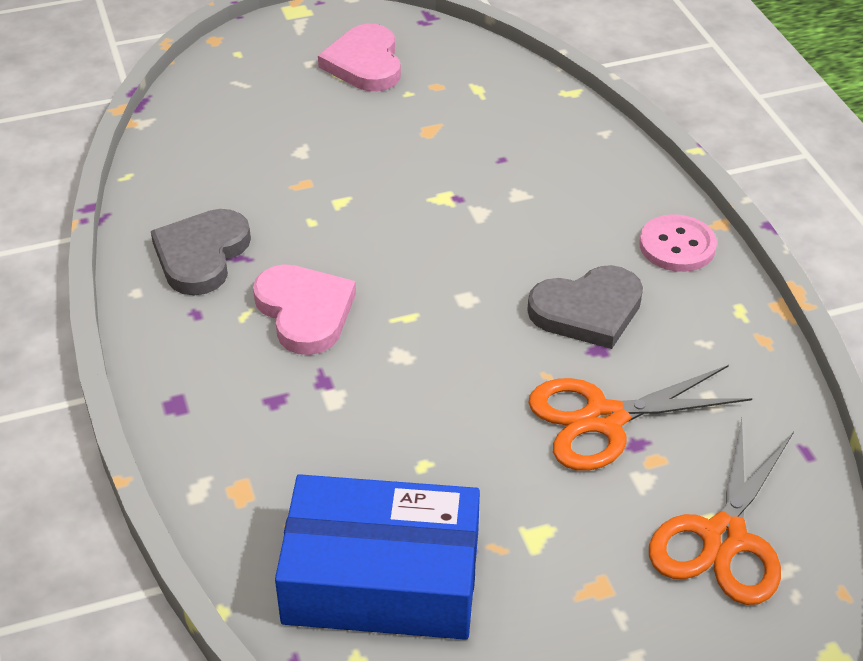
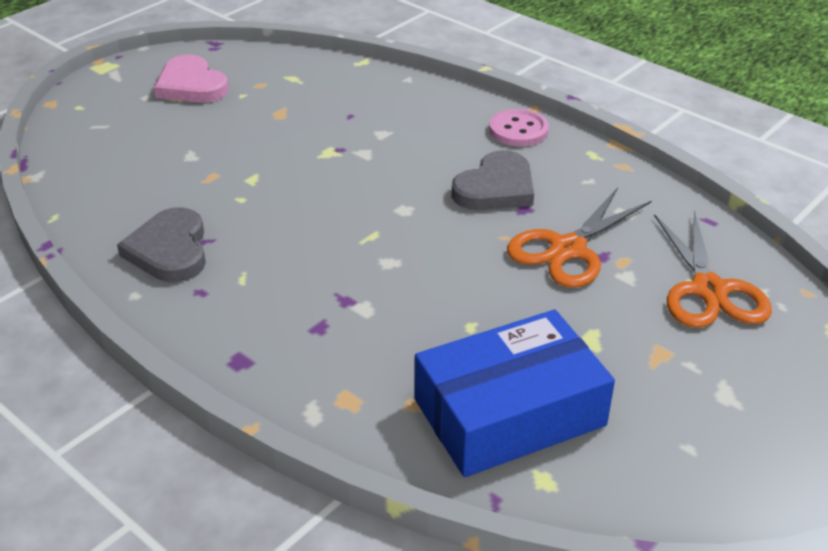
camera: 30 degrees left, 5 degrees down
(305, 311) = (289, 259): pink heart -> none

